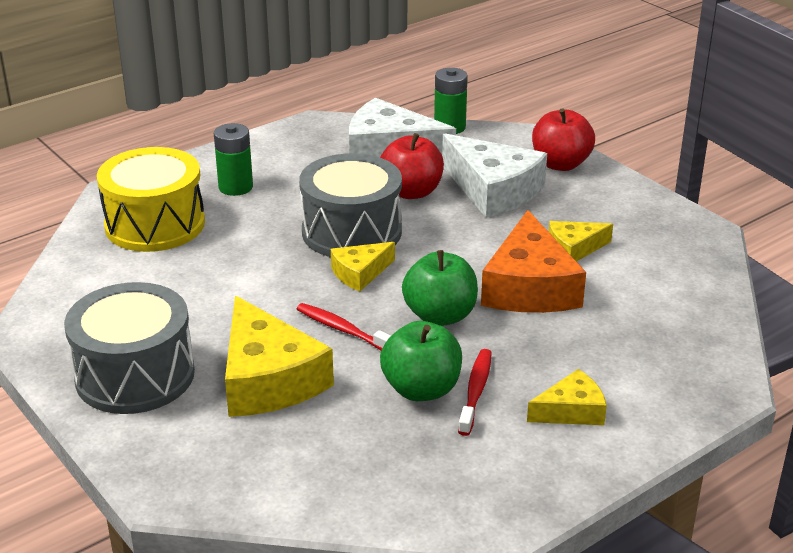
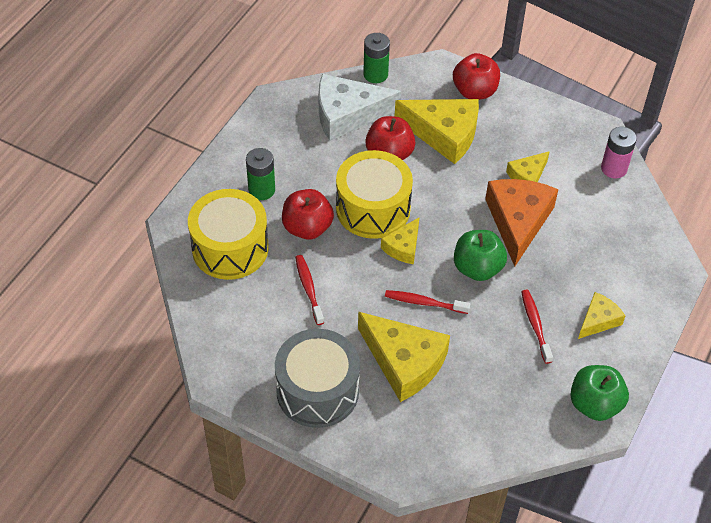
camera: 25 degrees left, 20 degrees up
(212, 280) = (309, 289): none -> red toothbrush
(259, 229) = (307, 228): none -> red apple
(351, 232) = (373, 208): grey drum -> yellow drum
(421, 389) = (502, 335): green apple -> green apple (594, 404)
(493, 190) = (444, 134): white cheese -> yellow cheese
(529, 286) = (518, 221): orange cheese -> orange cheese turned 150 degrees counterclockwise
(699, 269) = (614, 168): none -> pink battery

